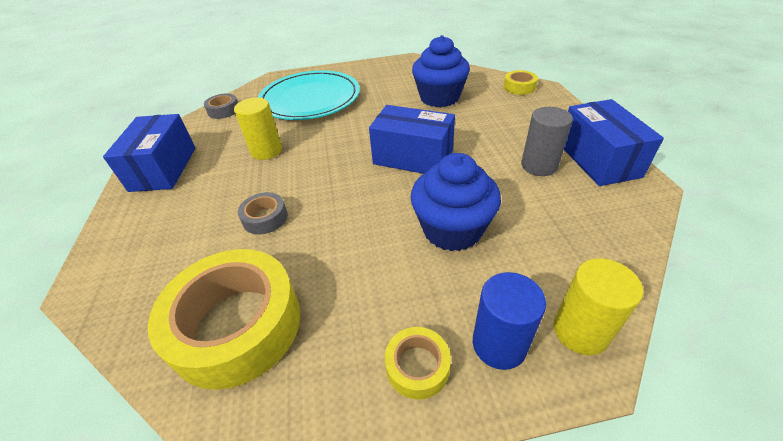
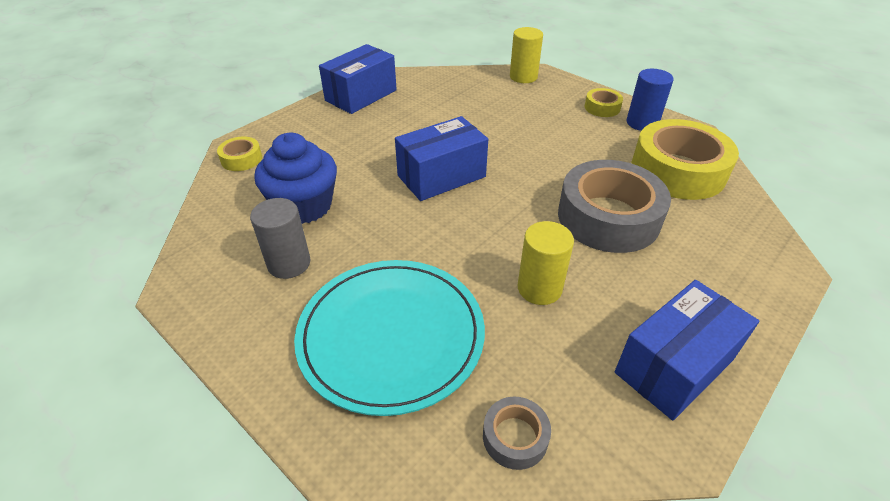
camera: 130 degrees left, 0 degrees up
(265, 218) = (608, 217): grey tape -> grey tape, size x2.22
(413, 157) = (441, 176): blue box -> blue box turned 75 degrees clockwise
(452, 229) = (504, 128): blue cupcake -> none
(499, 344) = (560, 92): blue cylinder -> blue cylinder (642, 123)
(539, 166) = (392, 115): grey cylinder -> grey cylinder (289, 263)

